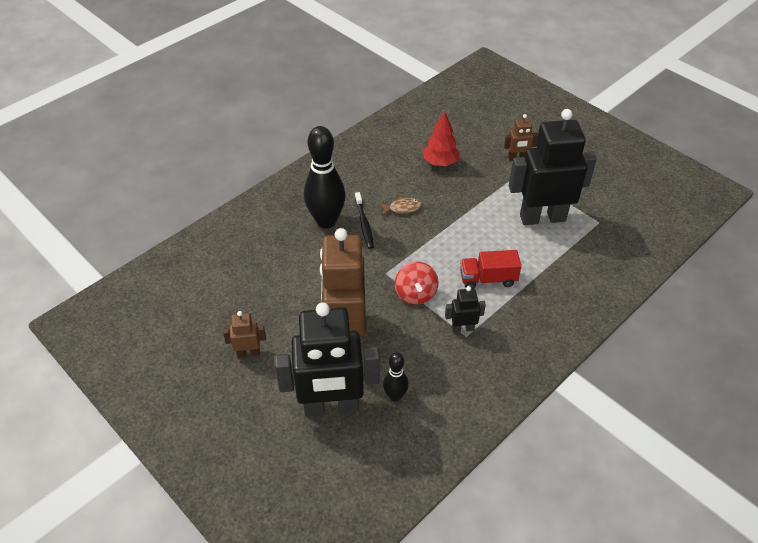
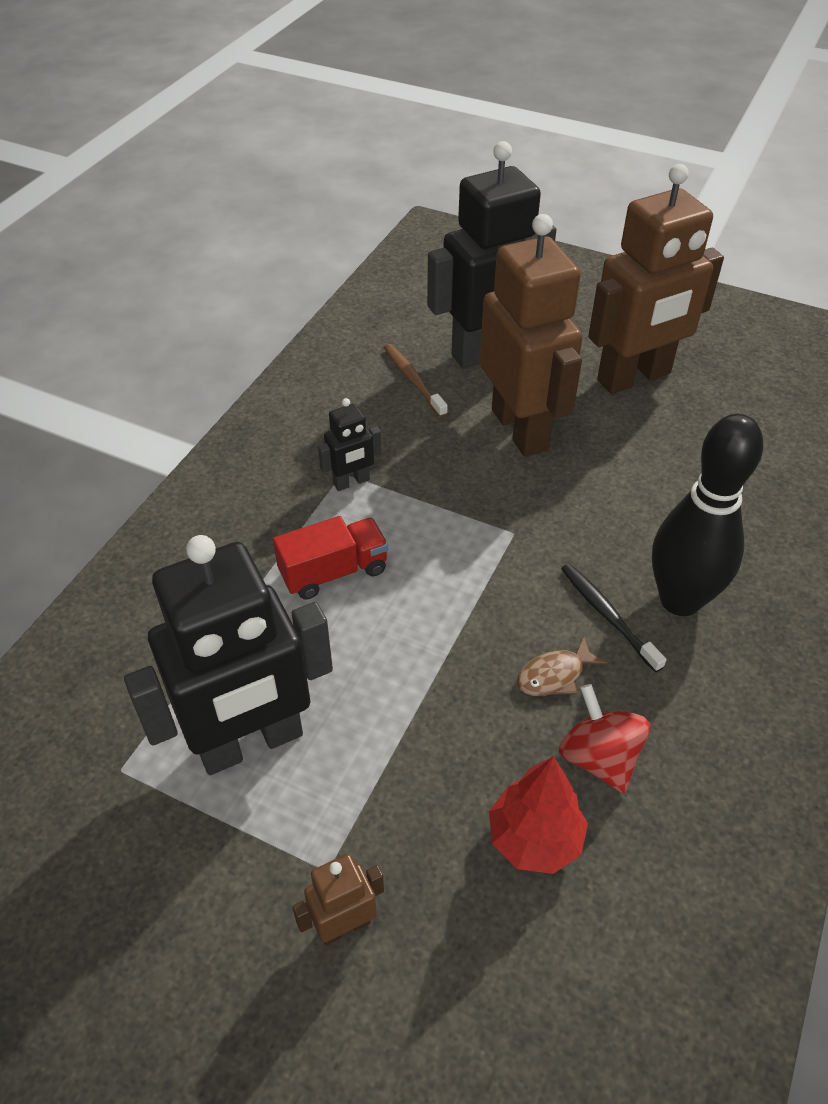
camera: 160 degrees right, 0 degrees up
(248, 352) = (634, 377): brown robot -> brown robot, size x2.29
(395, 396) = (413, 380): black bowling pin -> brown toothbrush
(415, 294) = (447, 513): red spinning top -> red spinning top (599, 758)

